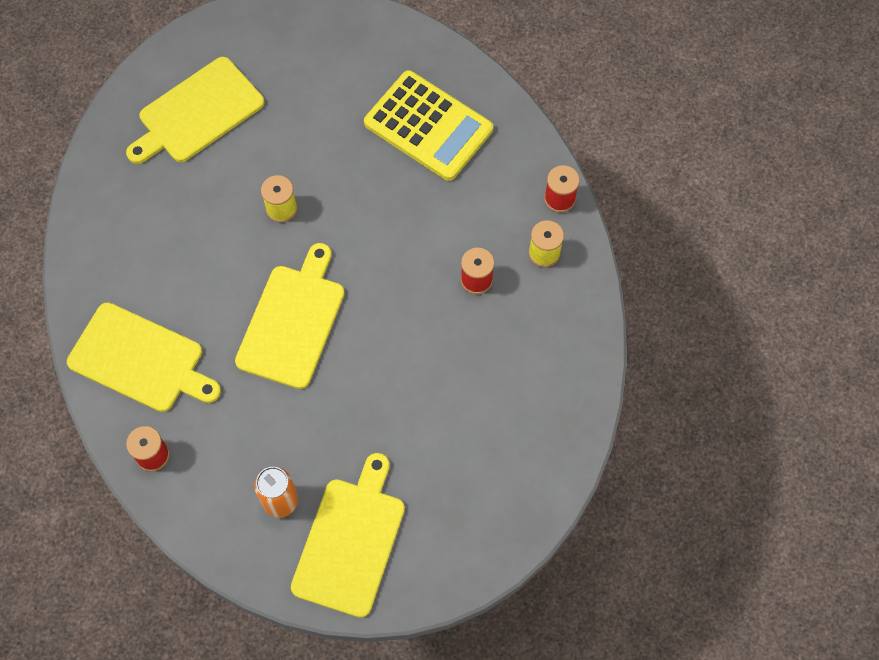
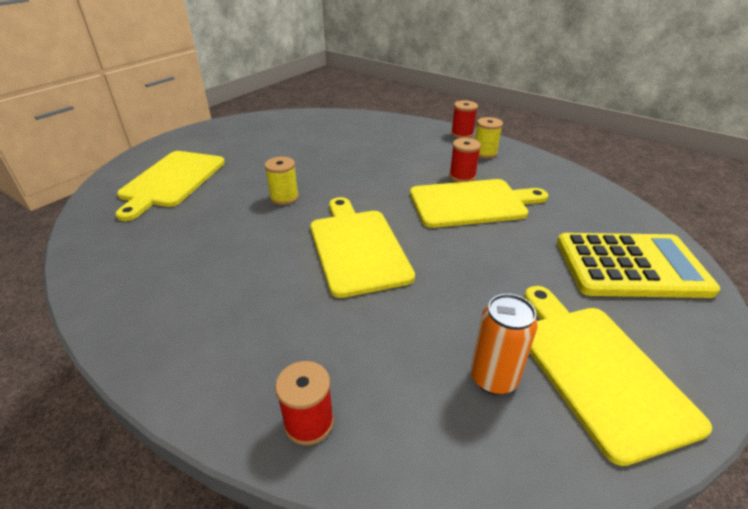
camera: 35 degrees left, 30 degrees down
(140, 360) = (225, 341): yellow cutting board -> yellow cutting board (471, 203)
(428, 126) = (350, 136): yellow calculator -> yellow calculator (630, 266)

